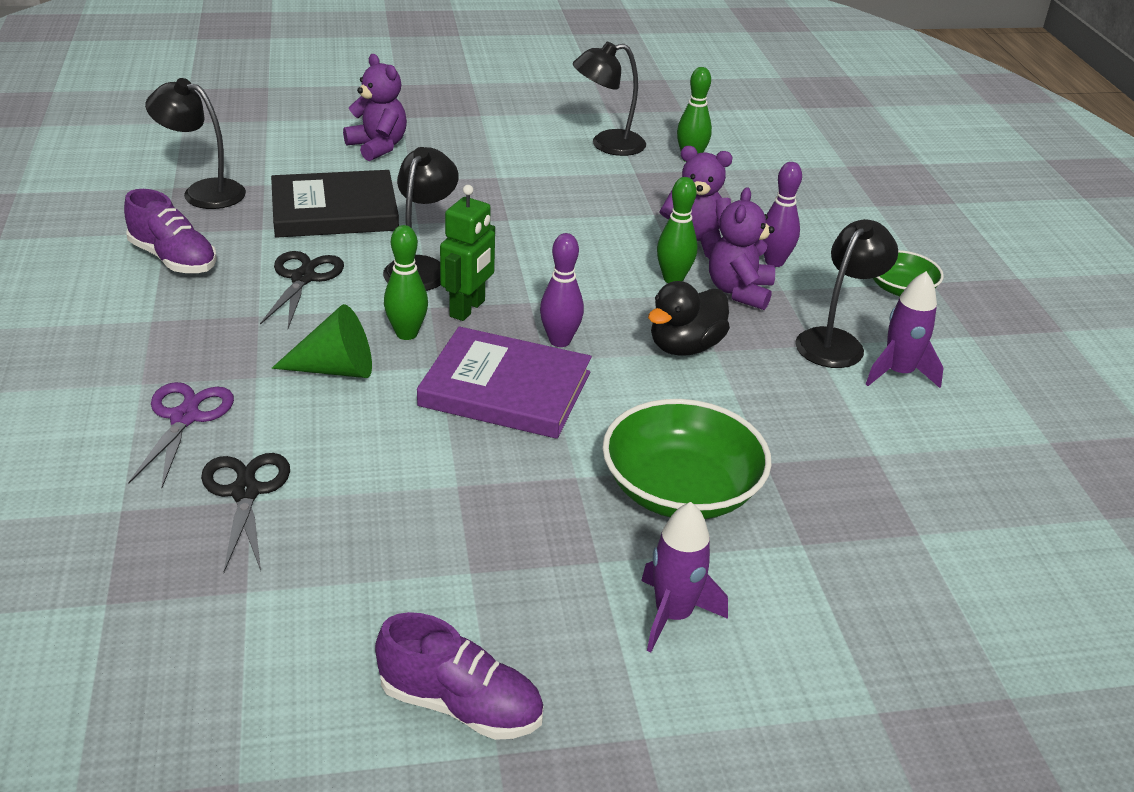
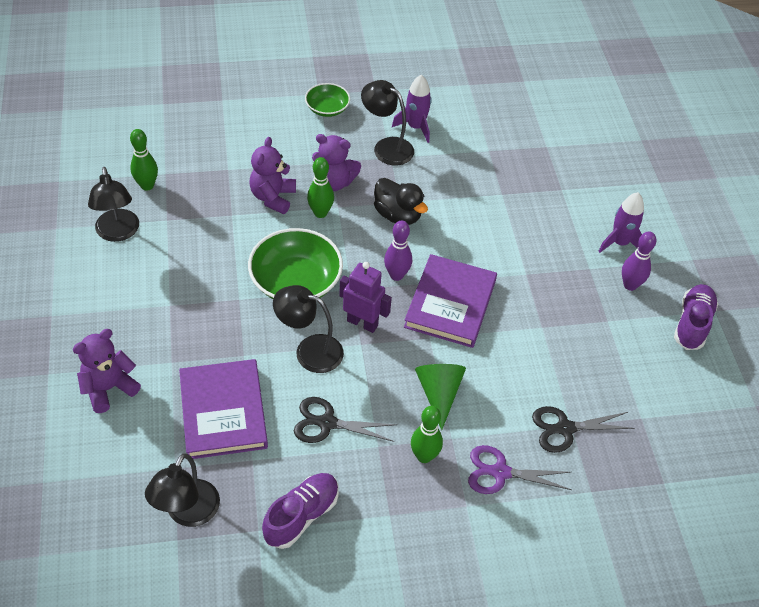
camera: 90 degrees left, 15 degrees up
(334, 210) = (223, 411): black book -> purple book
(406, 334) = (395, 356): green bowling pin -> green bowling pin (424, 456)
(468, 309) = (362, 323): green robot -> purple robot
(681, 490) = (529, 230): green bowl -> green bowl (296, 282)
(774, 262) = (297, 160): purple bowling pin -> purple bowling pin (630, 285)

